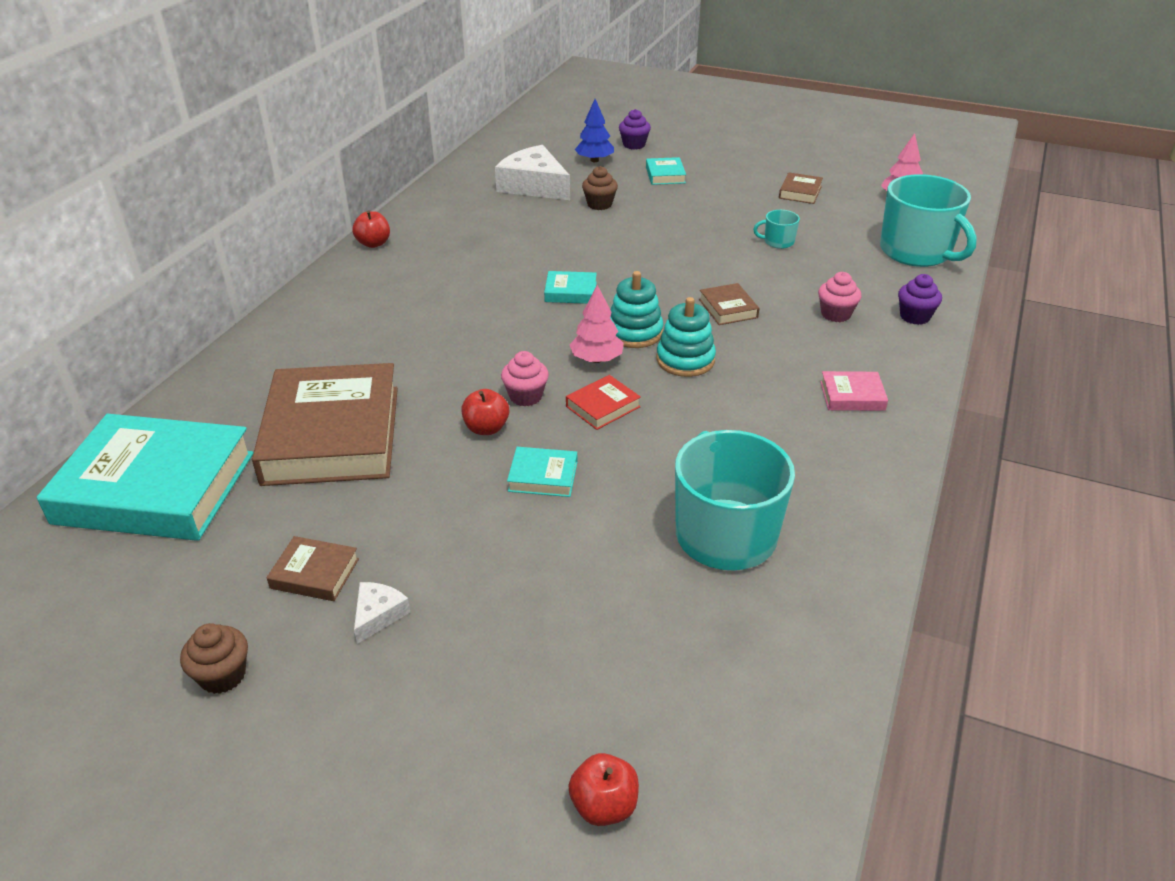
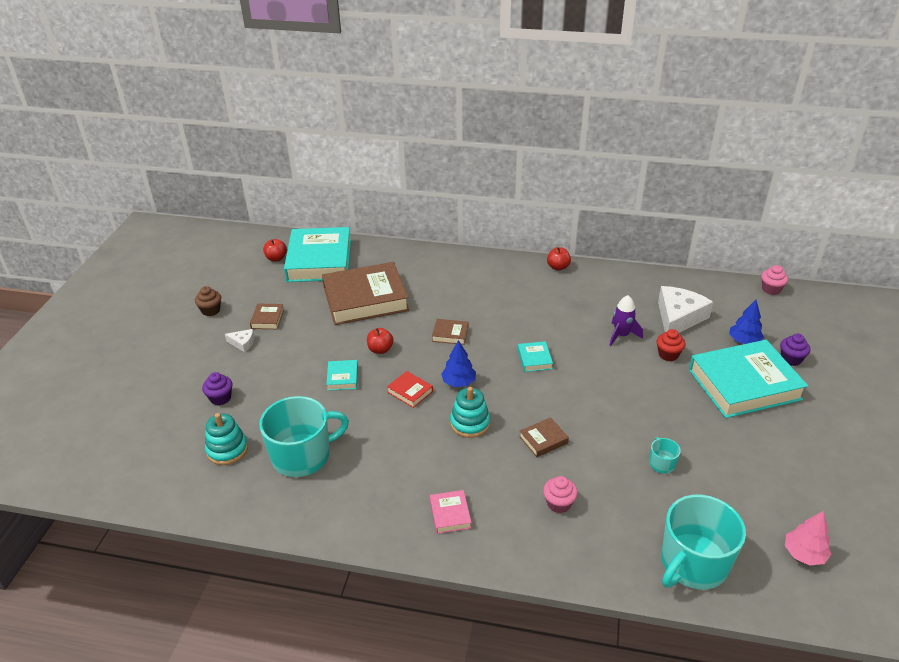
camera: 80 degrees right, 0 degrees up
(525, 396) = (413, 359): pink cupcake -> pink cupcake (771, 289)
(550, 225) = (621, 335): none -> purple rocket
(596, 359) = (458, 382): pink tree -> blue tree
(599, 204) = (668, 355): brown cupcake -> red cupcake
(604, 805) = (135, 429): red apple -> red apple (276, 258)
(634, 332) = (495, 395): turquoise stacking toy -> turquoise stacking toy (227, 449)
(665, 175) = (744, 384): turquoise book -> turquoise book, size x2.42
(800, 192) = (767, 475): brown book -> brown book (450, 334)
(914, 316) = (574, 557): purple cupcake -> purple cupcake (220, 398)

